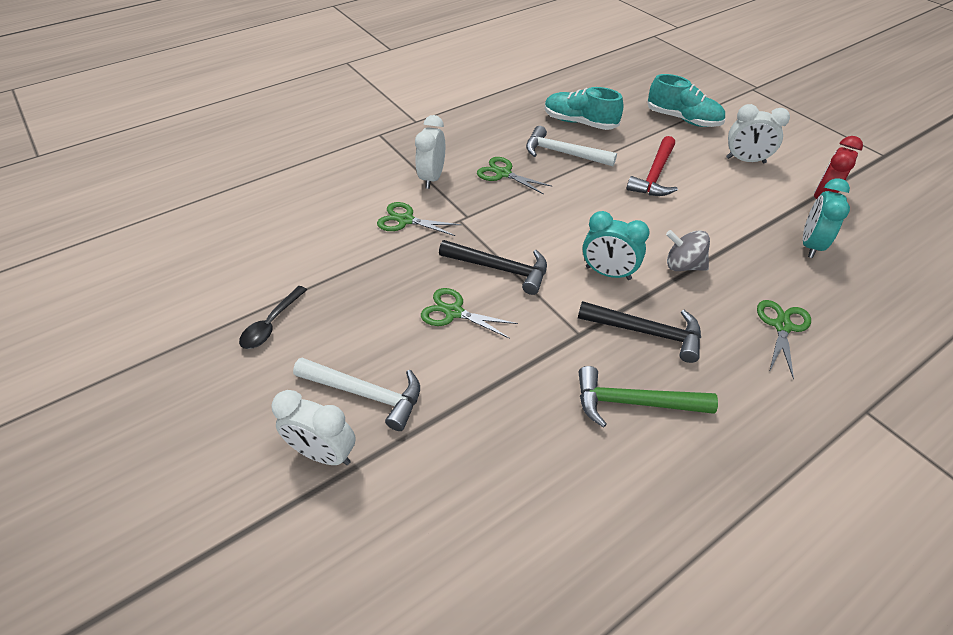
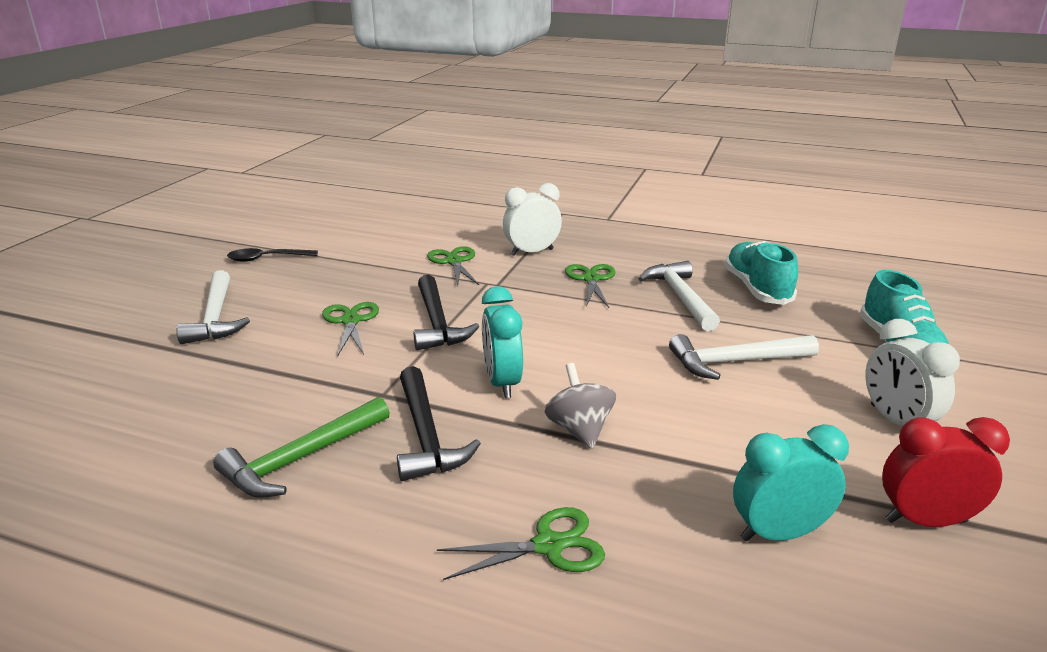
camera: 55 degrees right, 20 degrees down
(324, 454) = (139, 324): white clock -> none
(634, 403) = (302, 458): green hammer -> green hammer turned 105 degrees counterclockwise
(655, 175) = (736, 362): red hammer -> white hammer

